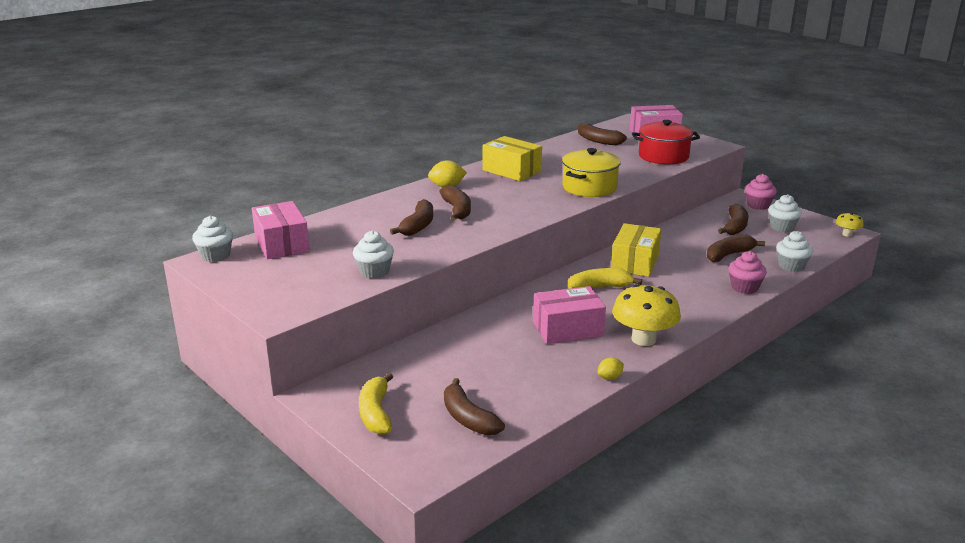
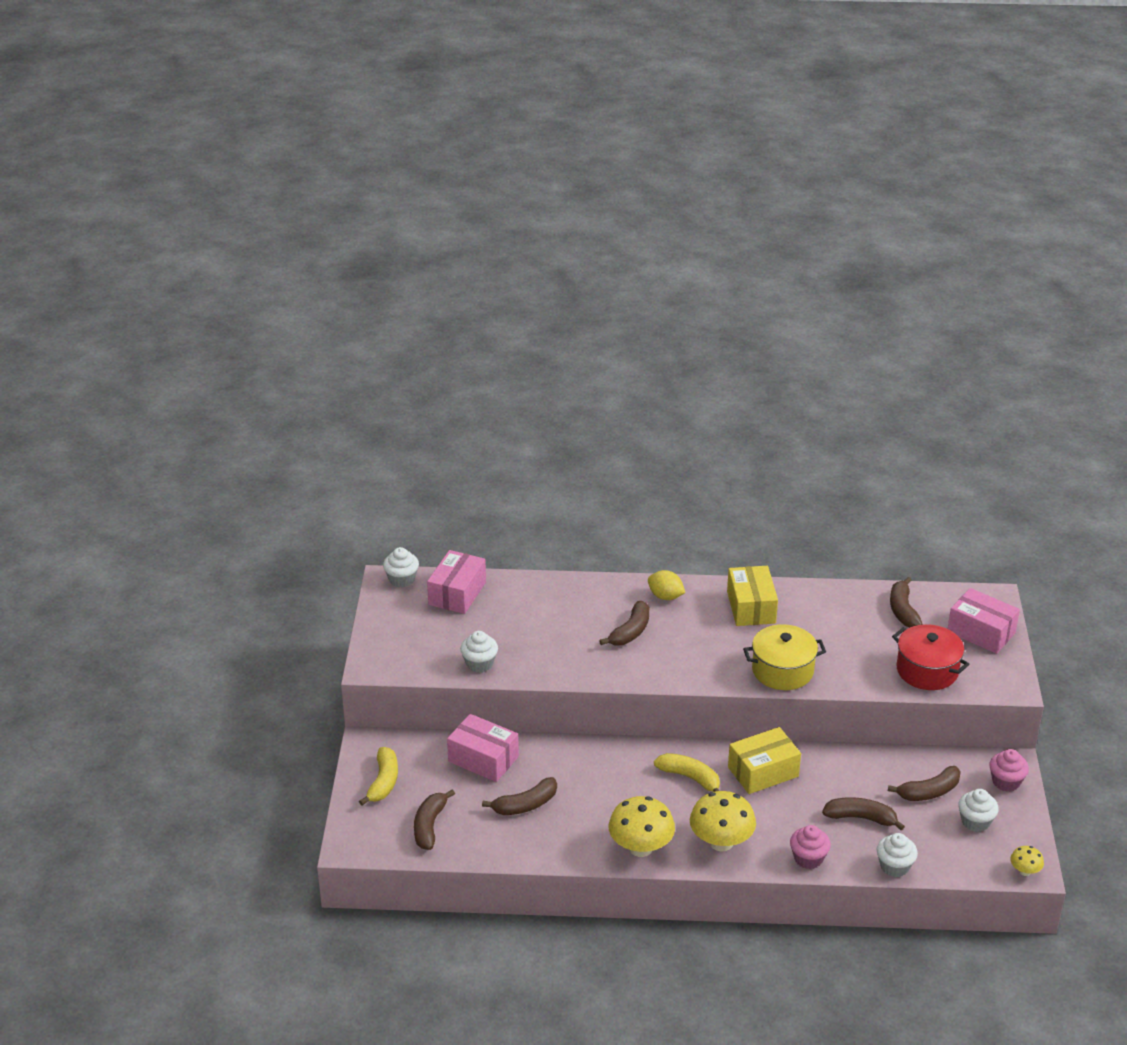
camera: 45 degrees right, 10 degrees up
(376, 413) = (383, 782): yellow banana -> yellow banana turned 150 degrees clockwise
(418, 226) = (575, 632): brown banana -> brown banana (525, 805)
(568, 329) = (602, 800): pink box -> pink box (483, 759)
(610, 378) = (563, 861): yellow lemon -> none
(683, 308) = (721, 842): none -> yellow mushroom

